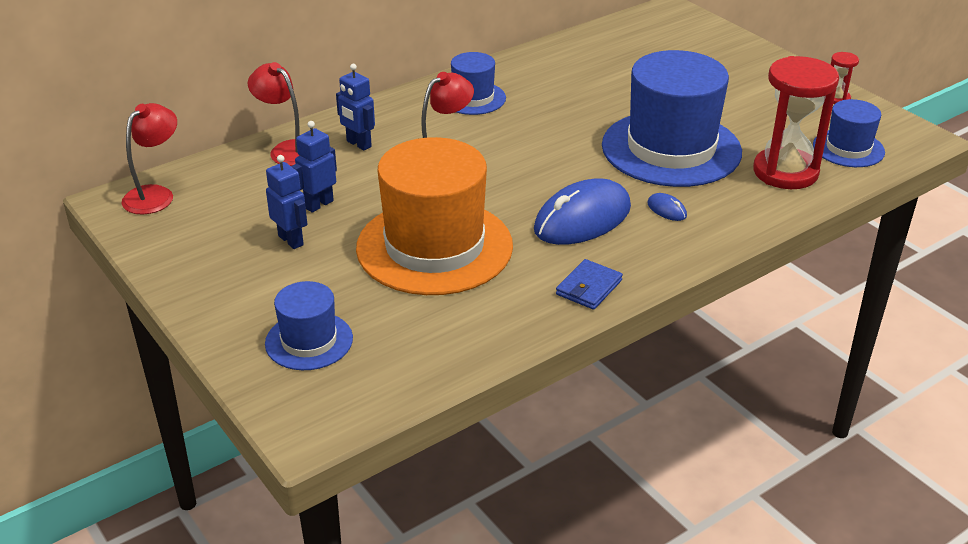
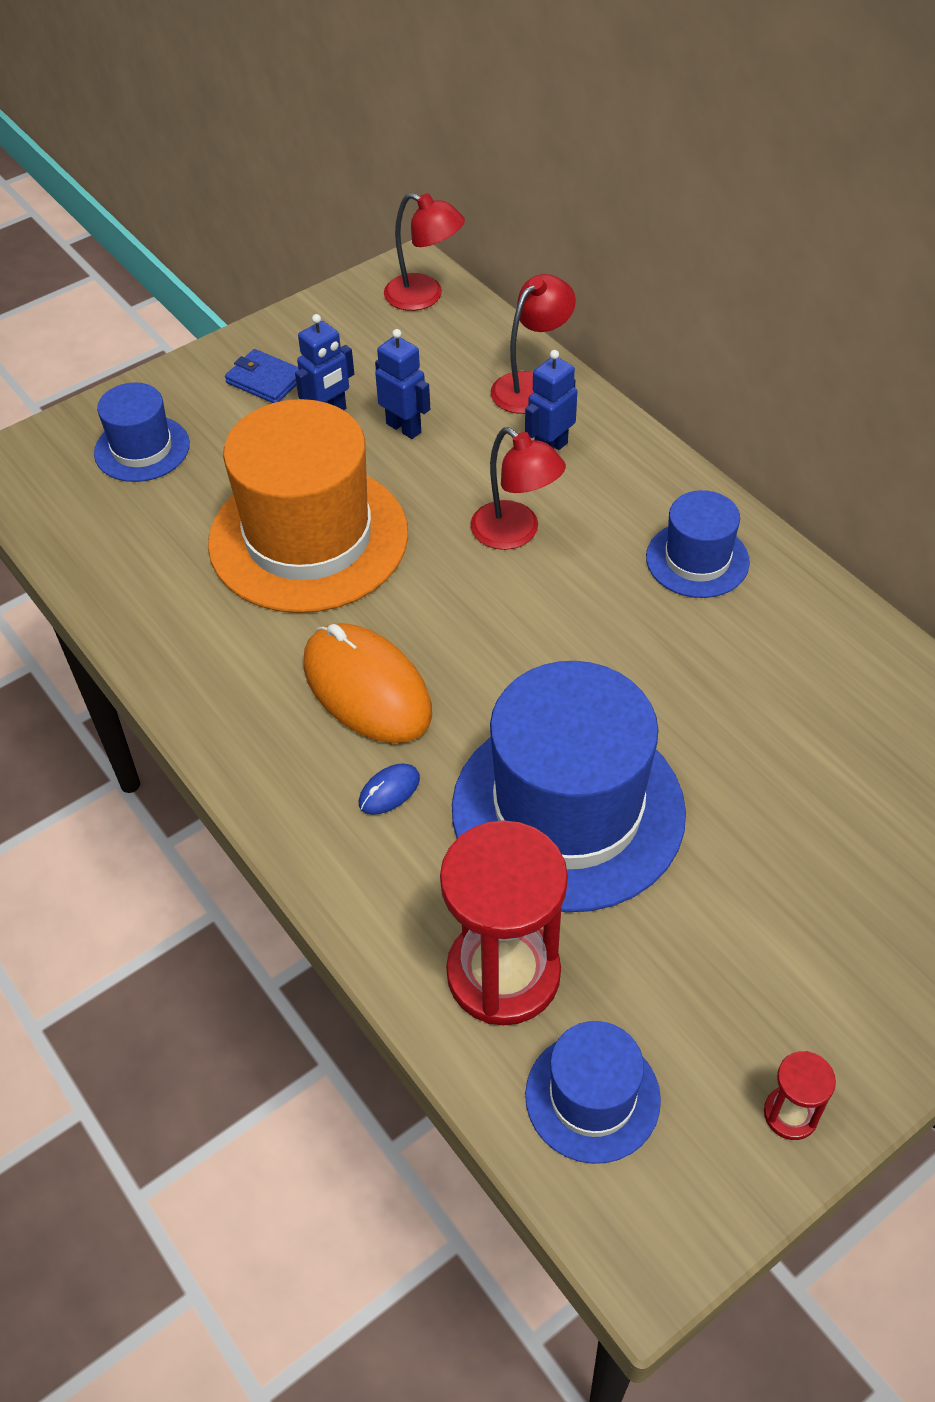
camera: 90 degrees right, 15 degrees up
(582, 219) = (367, 688): blue mouse -> orange mouse
(589, 287) = (209, 692): blue wallet -> blue wallet (265, 380)

